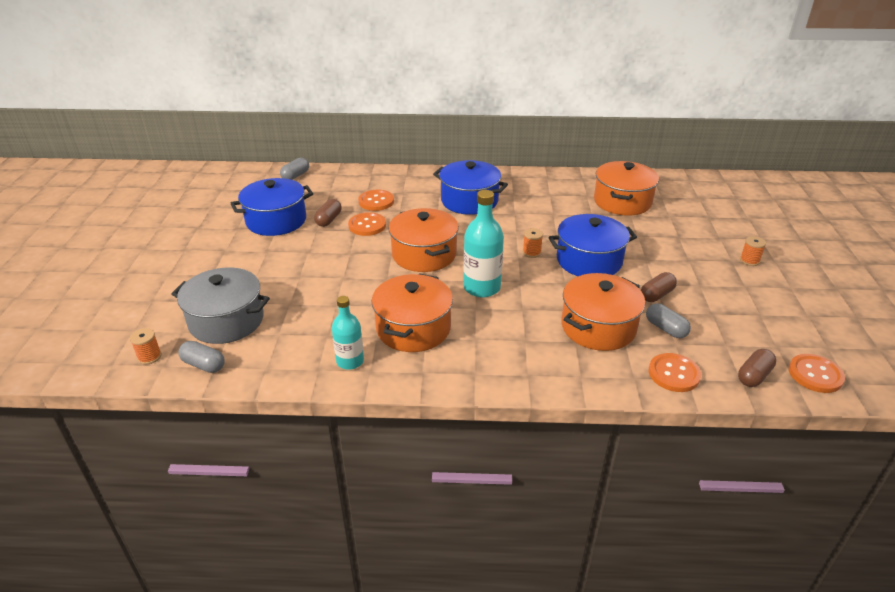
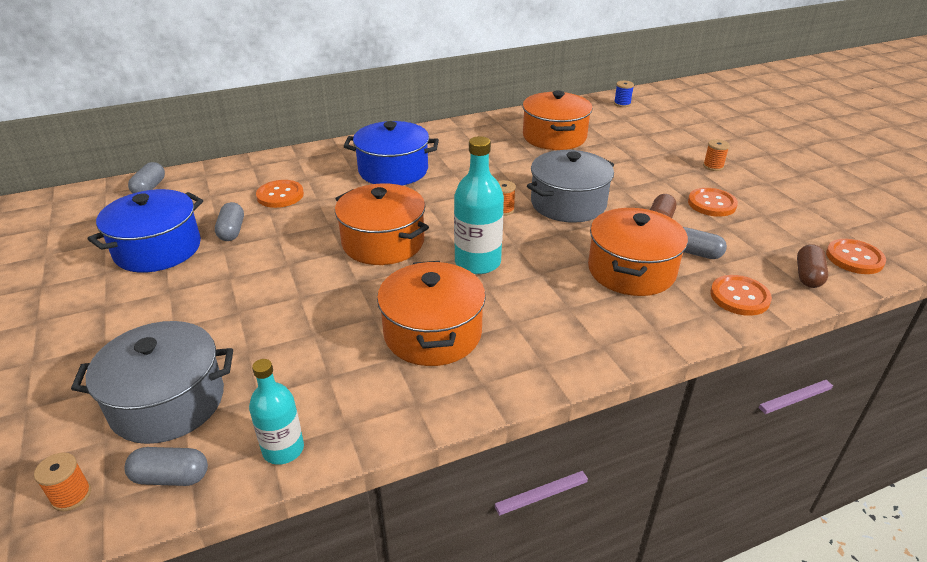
camera: 25 degrees left, 0 degrees up
(329, 220) = (232, 231): brown capsule -> grey capsule
(350, 361) = (381, 400): turquoise bottle -> turquoise bottle (283, 449)
(367, 225) = (288, 226): orange button -> orange button (711, 204)
(589, 261) = (568, 203): blue pot -> grey pot
(710, 185) = (622, 104): none -> blue spool

